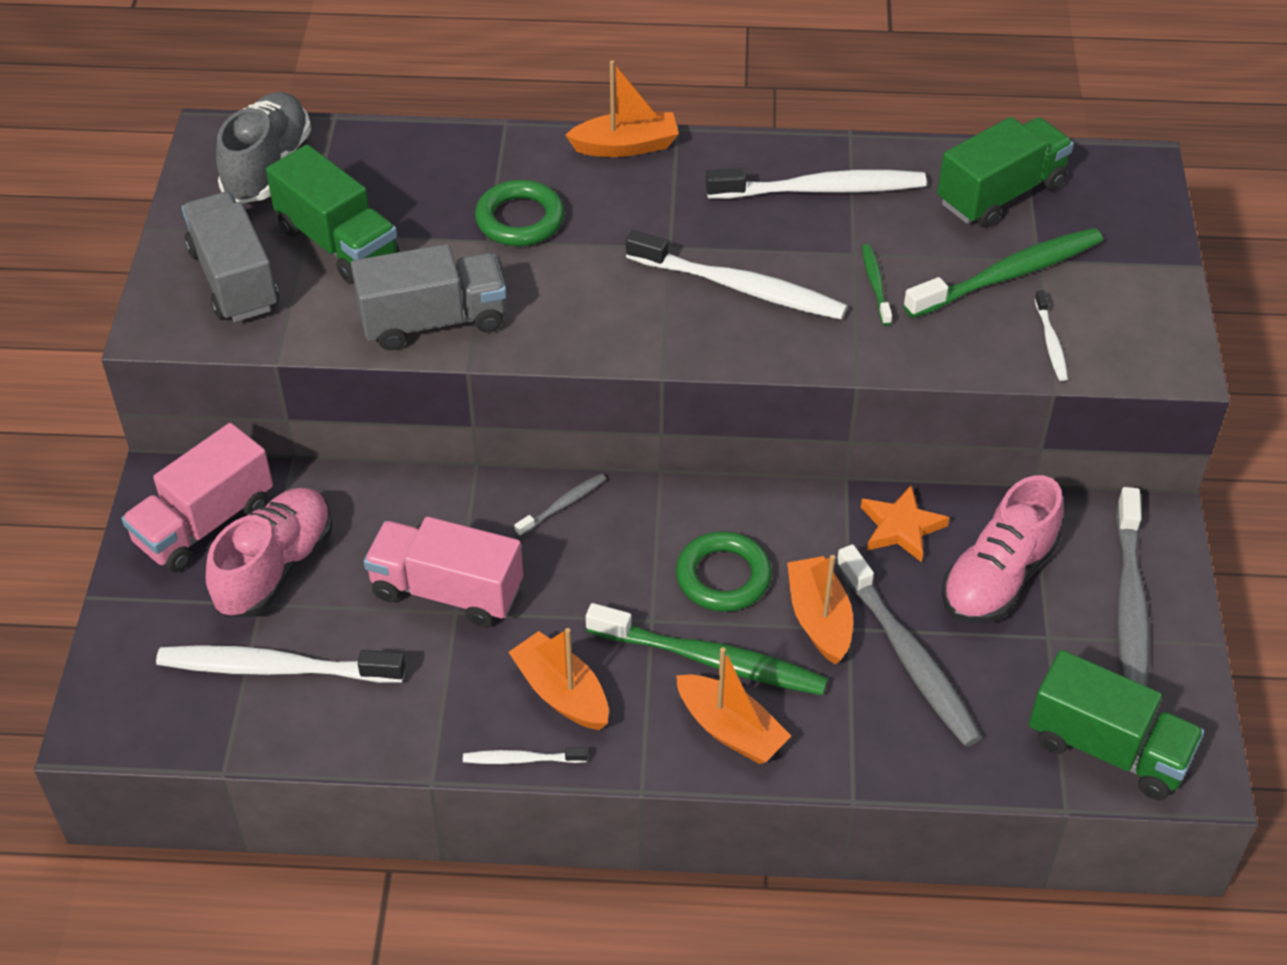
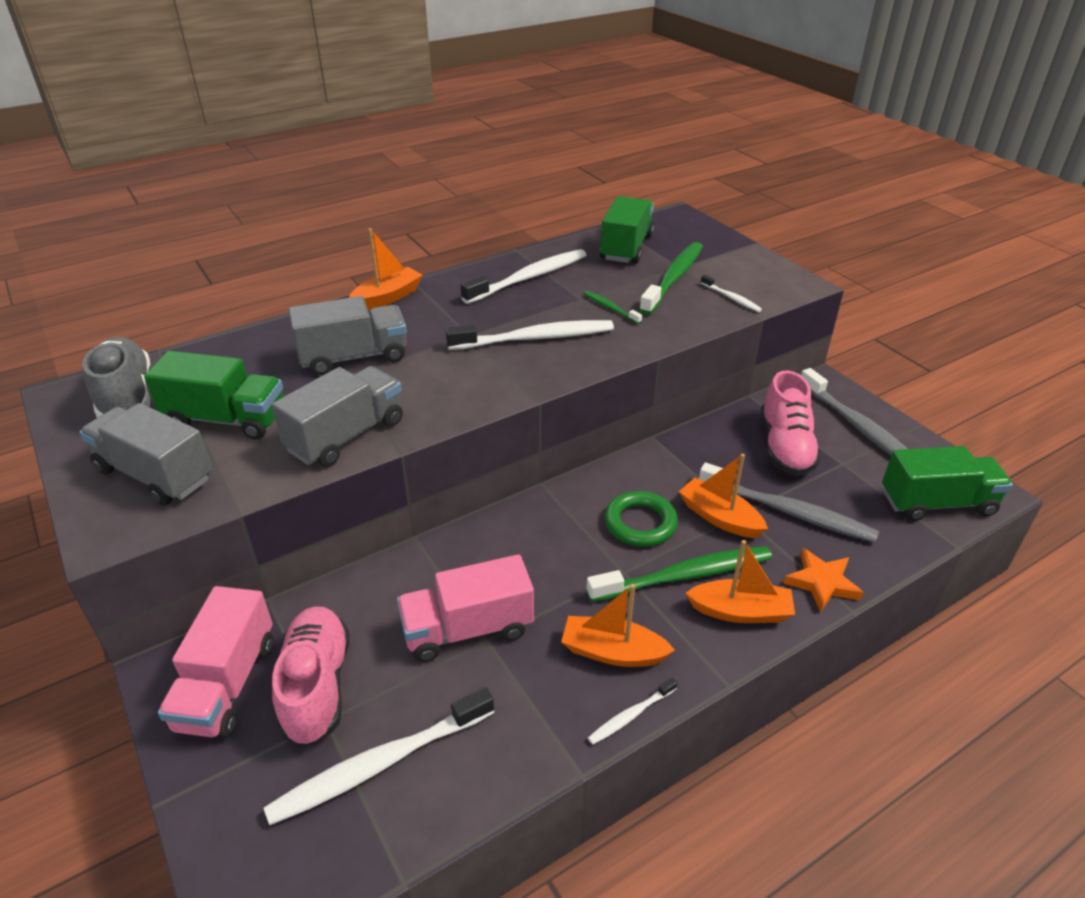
camera: 35 degrees left, 10 degrees down
(520, 219) = (354, 357): green ring -> grey truck
(563, 505) = (498, 533): grey toothbrush -> none
(901, 527) = (708, 447): orange star -> orange star (822, 583)

